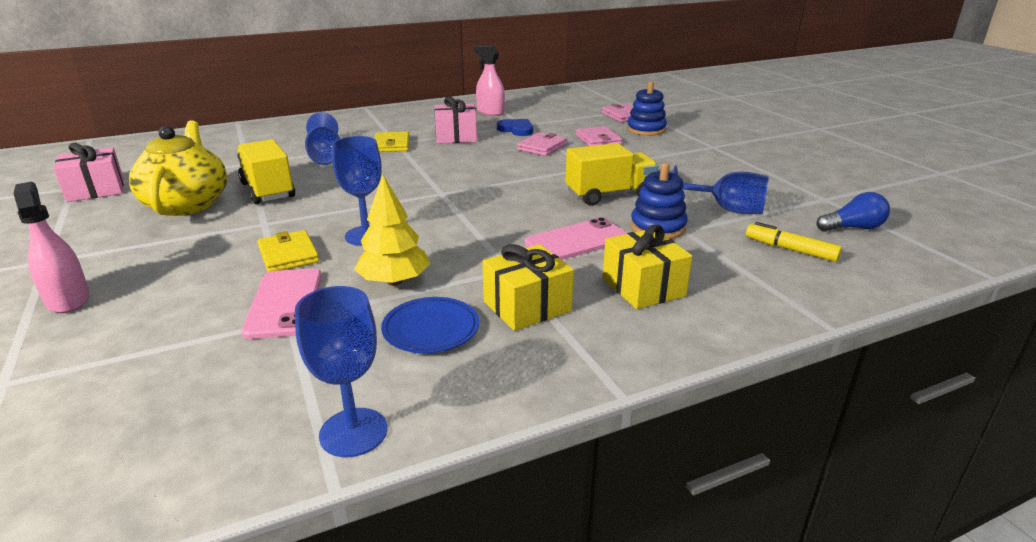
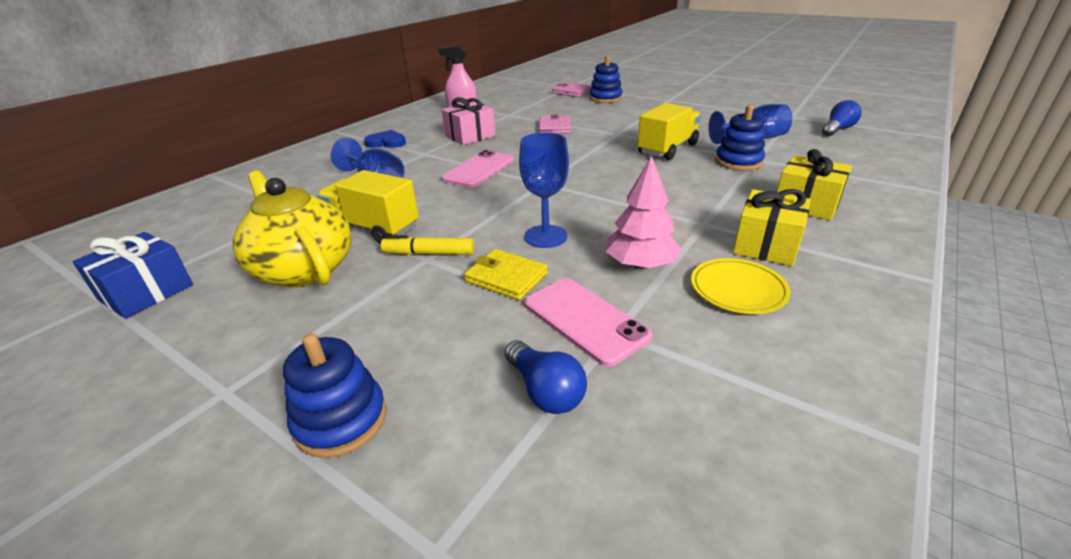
camera: 30 degrees left, 5 degrees up
(68, 299) = (341, 420): pink spray bottle -> blue stacking toy
(96, 190) = (146, 292): pink gift -> blue gift
(184, 334) = (545, 391): none -> blue light bulb
(353, 432) = (844, 397): blue goblet -> none
(392, 145) = (423, 156): yellow wallet -> none
(394, 281) = (640, 264): yellow tree -> pink tree
(431, 329) = (738, 289): blue plate -> yellow plate
(516, 130) = (510, 119): blue heart -> blue heart (386, 142)
(577, 241) = (708, 187): pink phone -> pink phone (479, 169)
(598, 140) = (586, 113): pink wallet -> none
(790, 249) = (833, 152): yellow marker -> yellow marker (429, 253)

